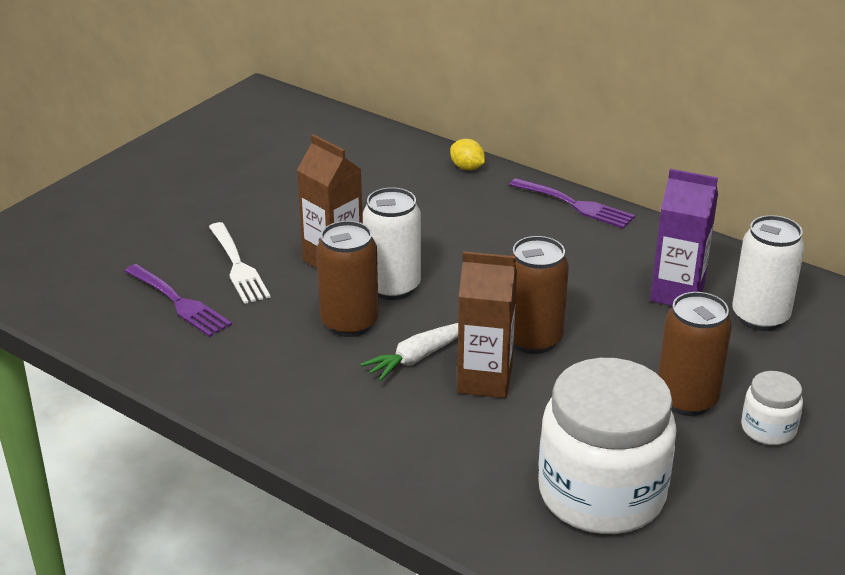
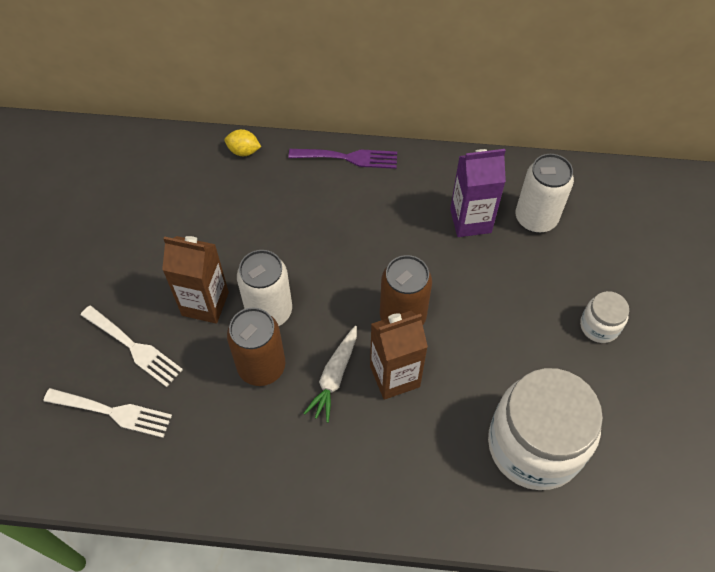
camera: 30 degrees left, 25 degrees up
(179, 303) = (113, 412): purple fork -> white fork
(686, 399) = (535, 325): brown can -> none

